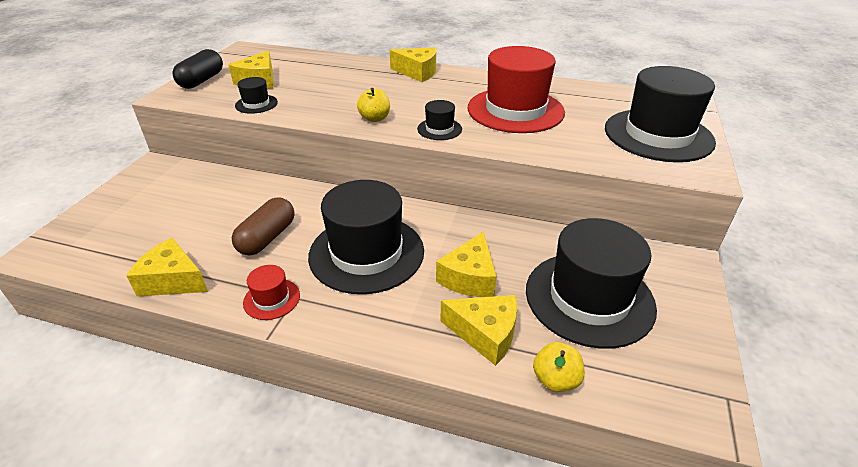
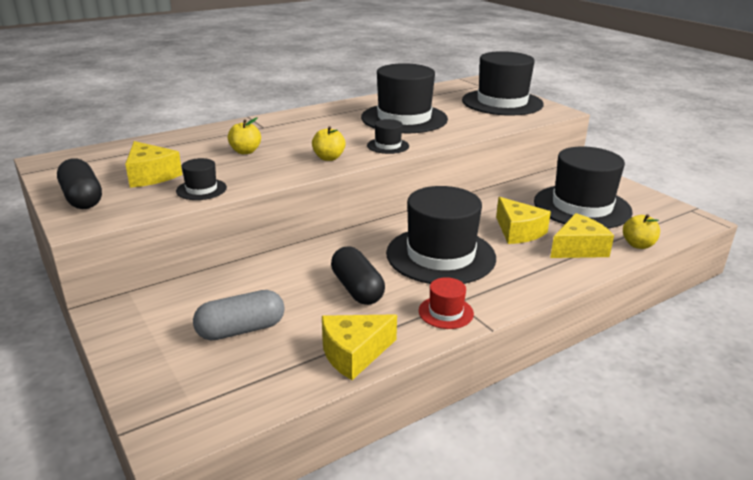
camera: 50 degrees left, 10 degrees down
(169, 218) = (241, 330): none -> grey capsule
(267, 238) = (357, 289): brown capsule -> black capsule
(341, 88) = (245, 151): none -> yellow apple
(417, 72) = (279, 121): yellow cheese -> none
(515, 110) = (404, 118): red hat -> black hat

